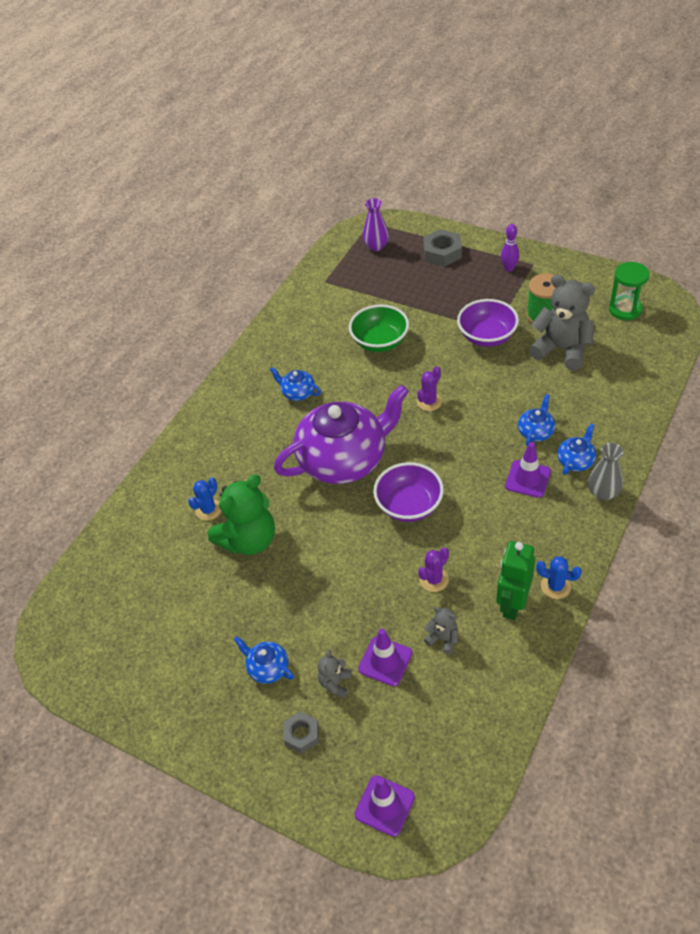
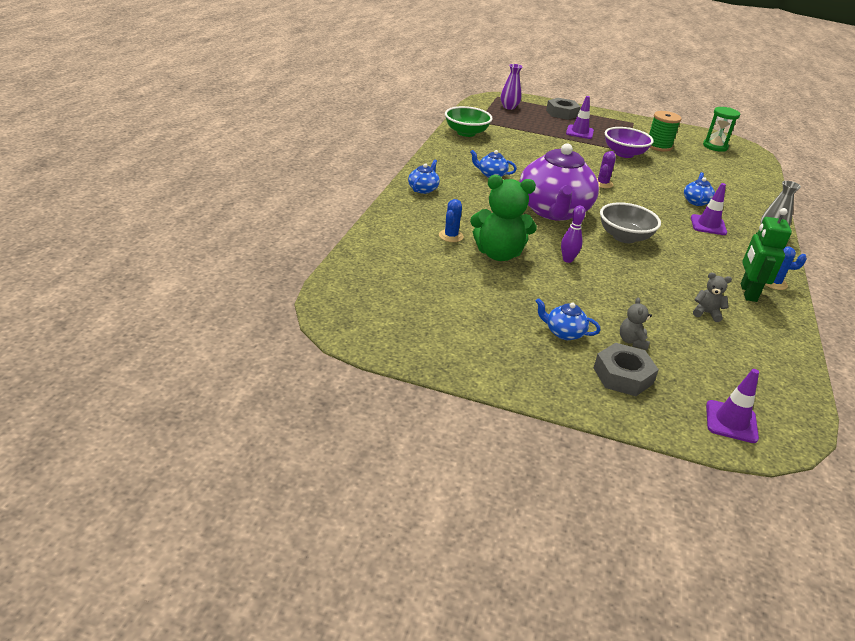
camera: 20 degrees left, 15 degrees down
(249, 540) = (498, 254): green teddy bear -> green teddy bear turned 60 degrees clockwise
(301, 734) = (623, 376): grey nut -> grey nut, size x1.58
(344, 460) = (553, 211): purple teapot -> purple teapot turned 135 degrees clockwise
(380, 342) = (542, 152): green bowl -> green bowl (466, 133)
(385, 661) = (666, 327): purple traffic cone -> purple traffic cone (579, 132)
(409, 505) = (624, 237): purple bowl -> grey bowl
(434, 579) = (674, 278): purple cactus -> none
(509, 268) = (617, 123): purple bowling pin -> purple bowling pin (567, 260)
(562, 349) = (684, 162): grey teddy bear -> none
(576, 461) = (737, 217): blue teapot -> blue teapot (423, 189)

